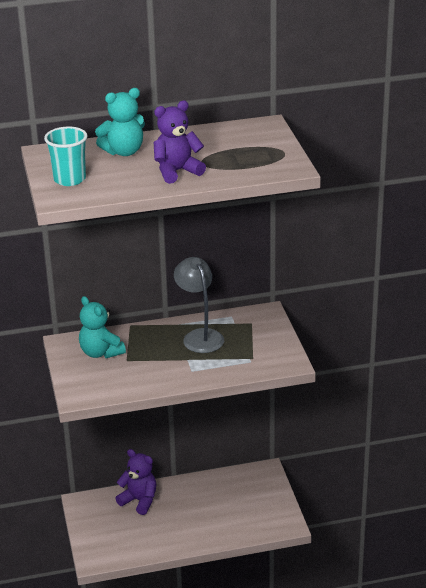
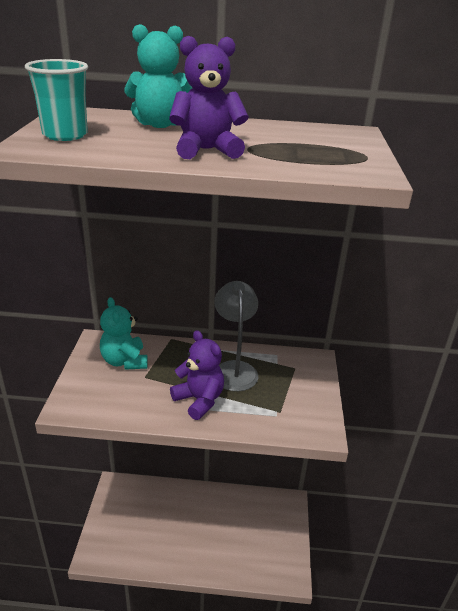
camera: 15 degrees right, 0 degrees up
(139, 500) = (164, 499): purple teddy bear -> purple teddy bear (199, 400)

